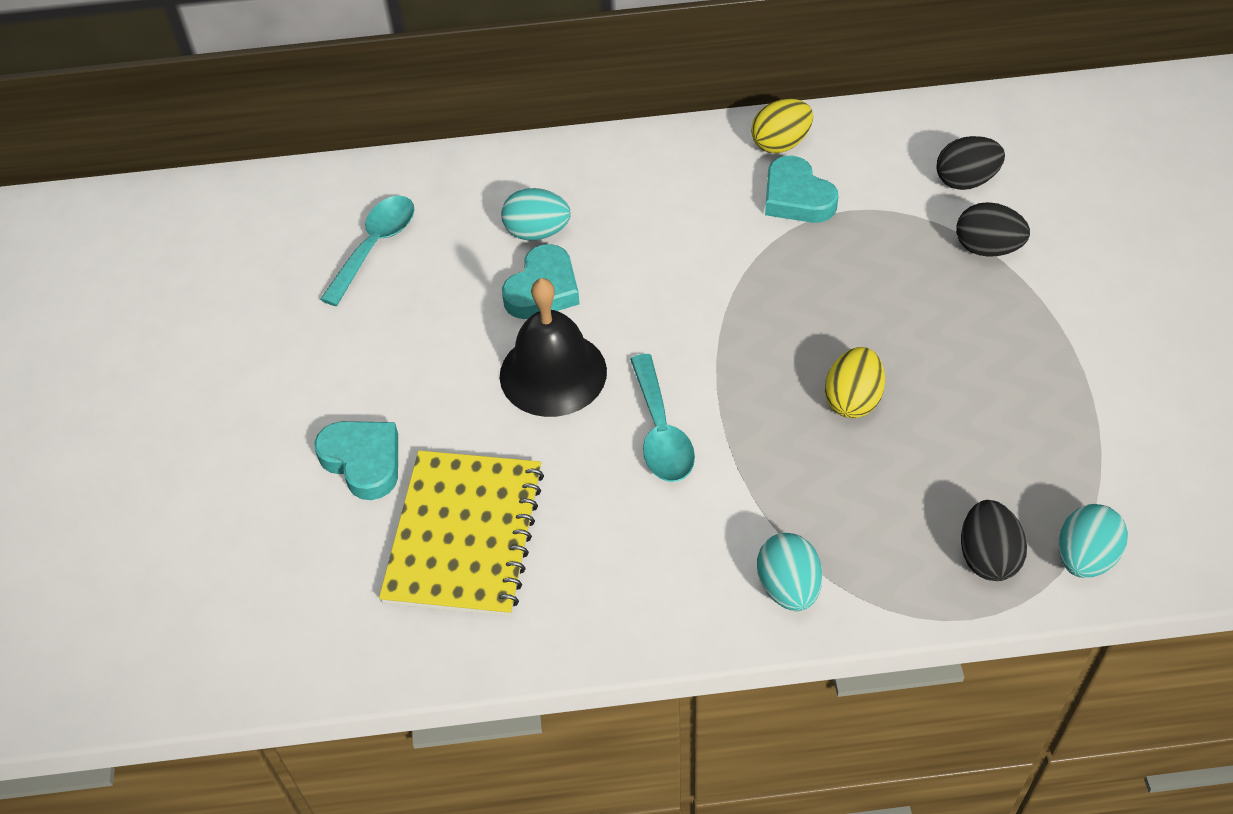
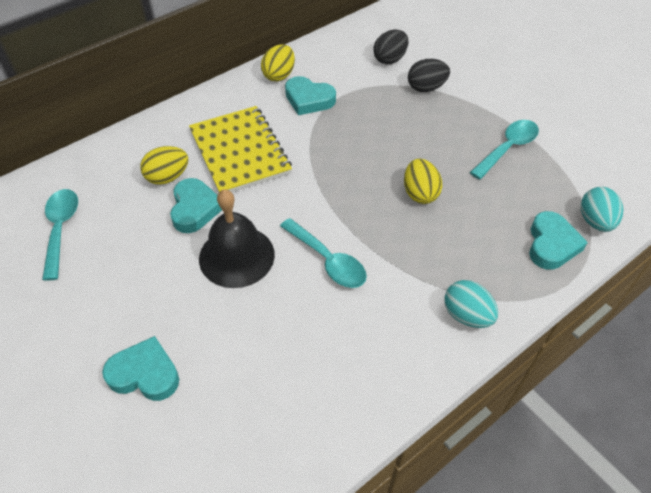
camera: 35 degrees left, 0 degrees up
(464, 535) = (250, 387): yellow notebook -> yellow notebook (240, 152)
(537, 232) = (168, 177): turquoise egg -> yellow egg
(987, 557) = (551, 244): black egg -> turquoise heart
(1039, 392) = (507, 148): none -> turquoise spoon

